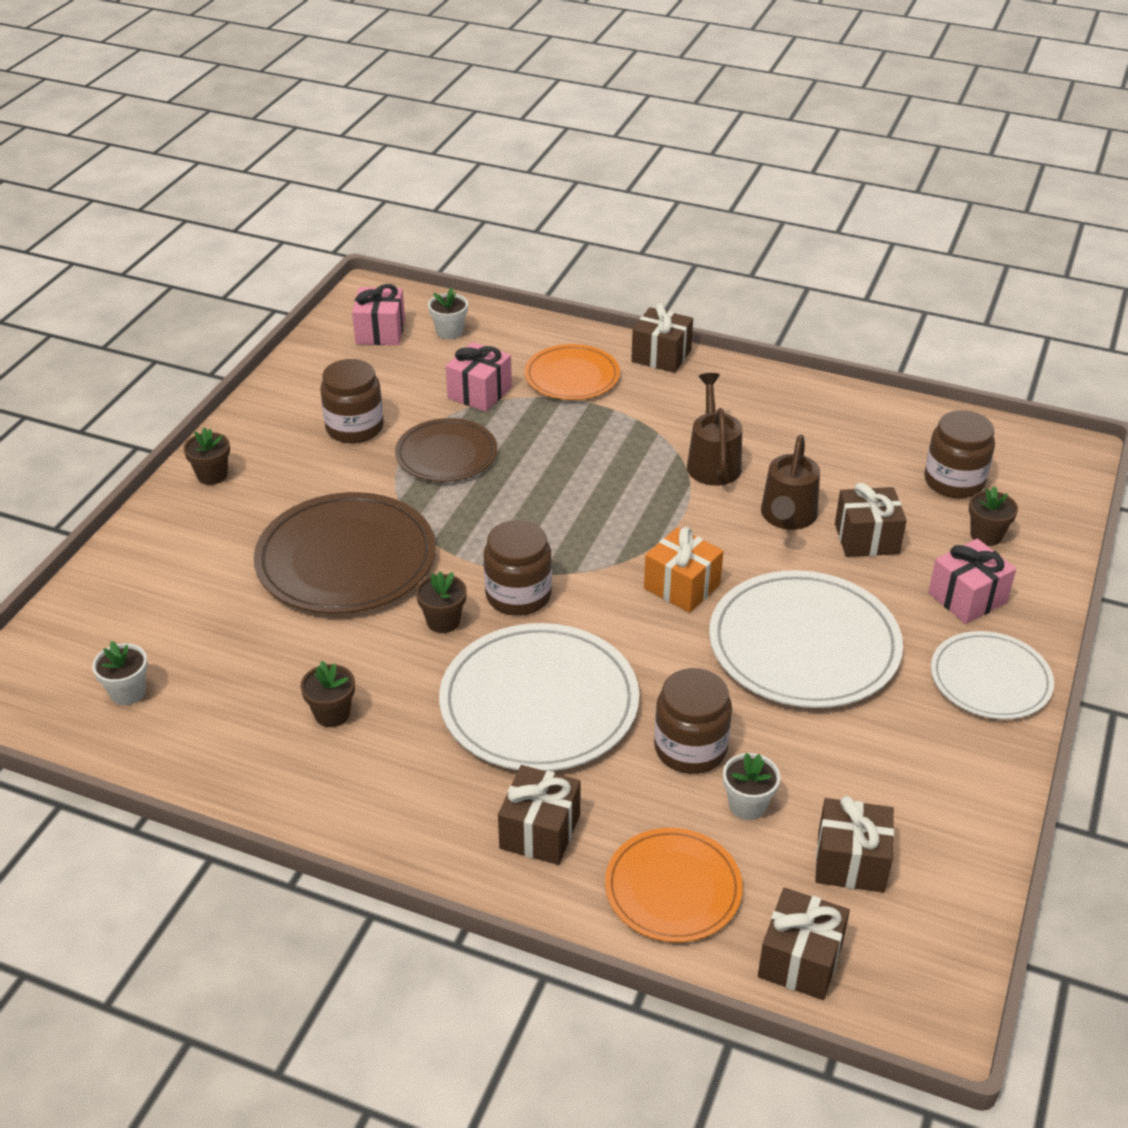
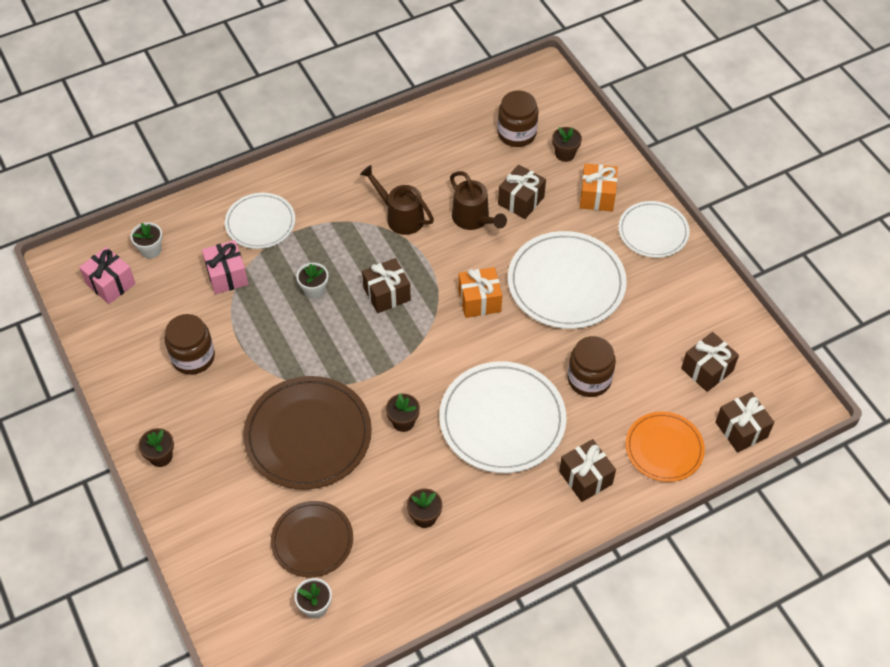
camera: 50 degrees left, 15 degrees up
(446, 454) = (266, 329): brown plate -> brown plate (312, 540)
(518, 595) = (416, 375): brown jar -> none
(572, 376) = (260, 223): orange plate -> white plate
(661, 356) = (287, 170): brown gift -> brown gift (387, 294)
(747, 805) = (642, 383): white flower pot -> white flower pot (314, 290)
(967, 598) = (597, 196): pink gift -> orange gift

